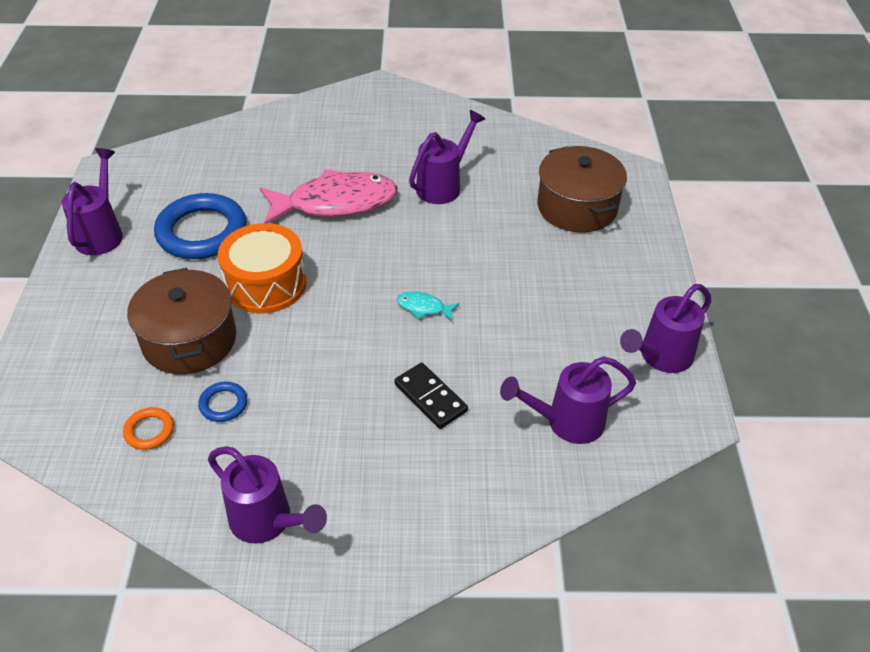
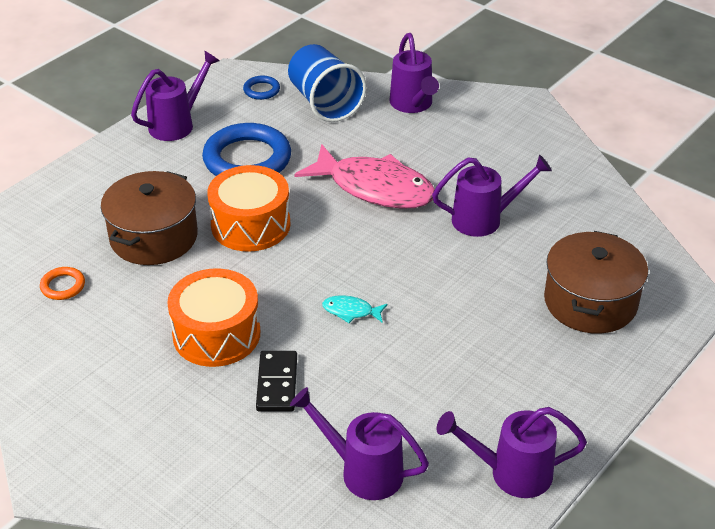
camera: 40 degrees right, 5 degrees down
(219, 155) = (325, 103): none -> blue cup
(223, 404) = (127, 297): blue ring -> blue ring (261, 90)
(267, 521) = (70, 396): purple watering can -> purple watering can (412, 105)
(337, 388) = (216, 334): none -> orange drum
(423, 308) = (351, 311): turquoise fish -> turquoise fish turned 45 degrees counterclockwise

